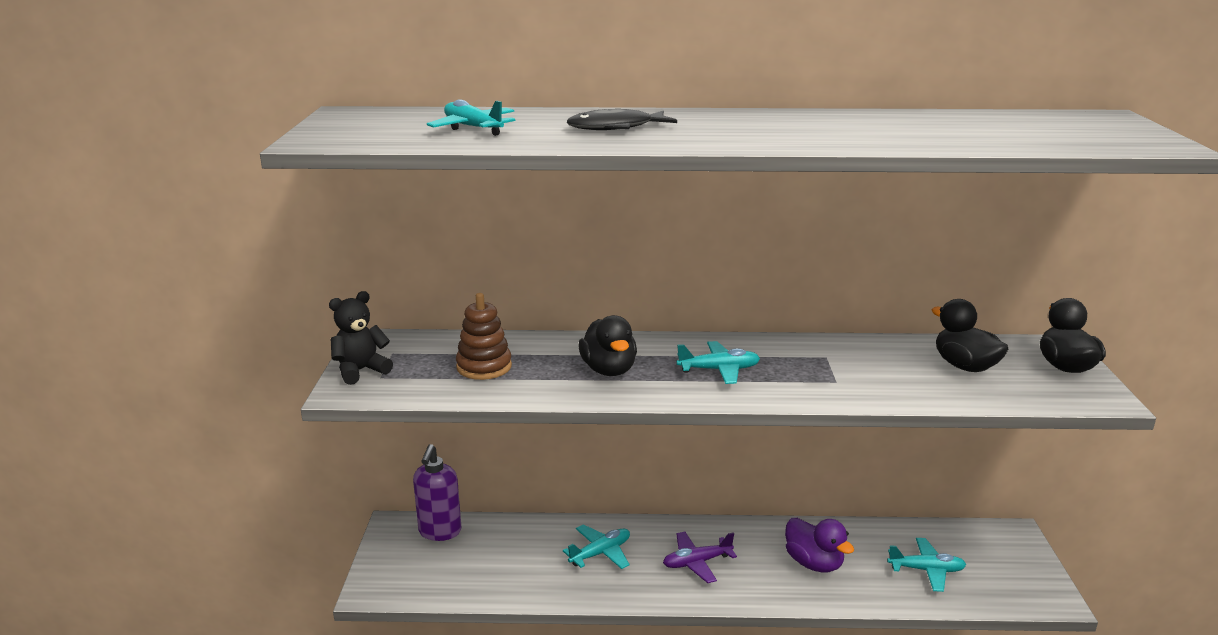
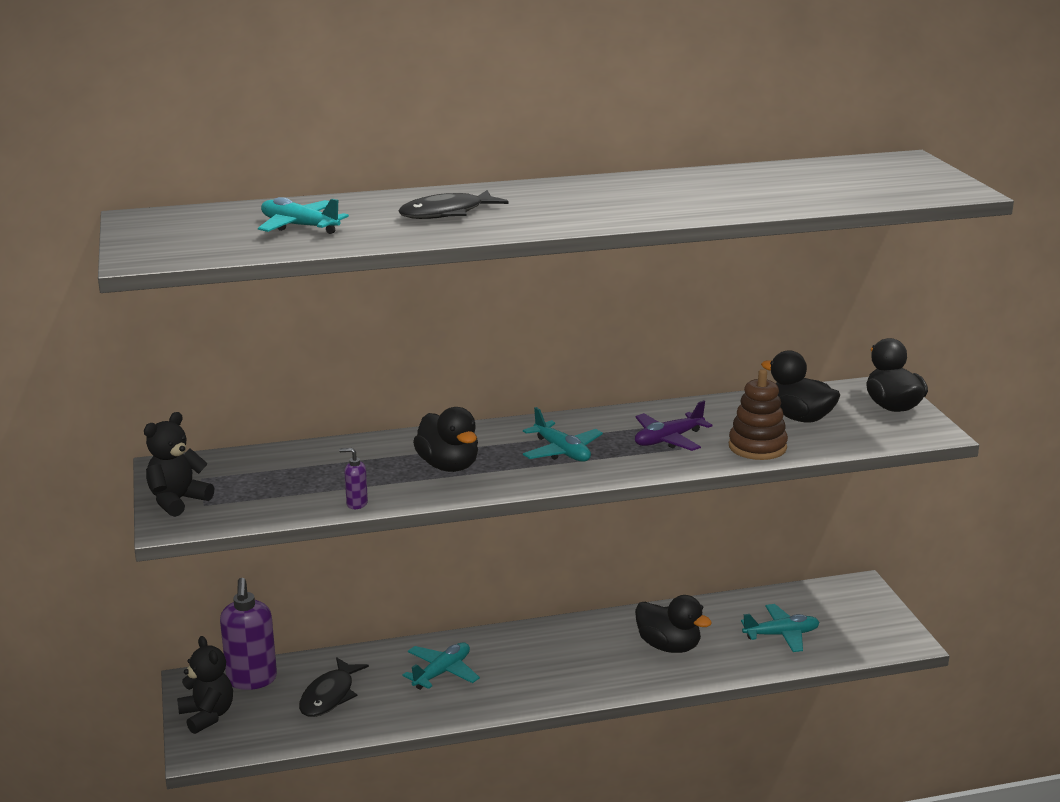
camera: 15 degrees left, 0 degrees up
(391, 558) = (207, 715): none -> black teddy bear
(484, 367) = (313, 479): brown stacking toy -> brown stacking toy (757, 447)
(497, 558) = (329, 696): none -> black fish
(510, 394) = (356, 504): none -> purple soap dispenser
(697, 562) = (548, 665): purple plane -> purple plane (668, 440)
(719, 370) = (562, 451): turquoise plane -> turquoise plane turned 75 degrees clockwise
(814, 563) = (669, 646): purple duck -> black duck

